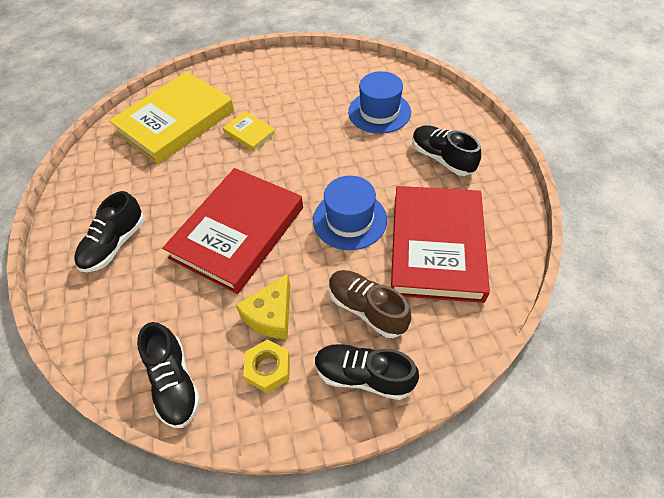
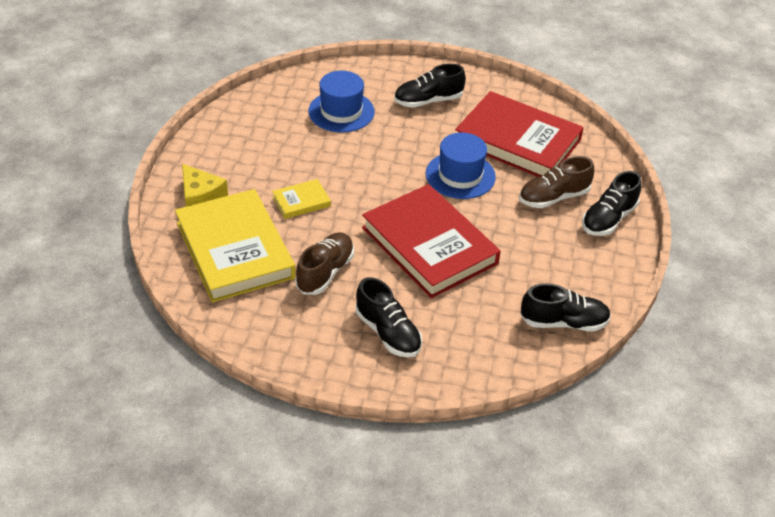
camera: 70 degrees left, 10 degrees down
(172, 178) = (325, 272): none -> brown shoe
(268, 368) = (578, 266): yellow nut -> none
(271, 315) = (530, 250): yellow cheese -> yellow cheese (201, 197)

